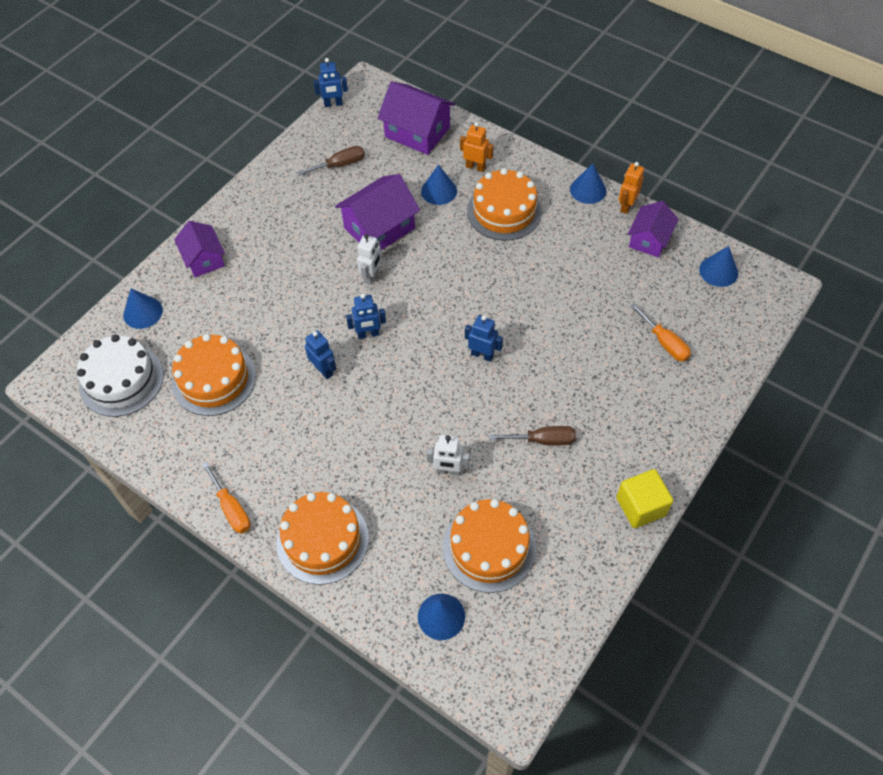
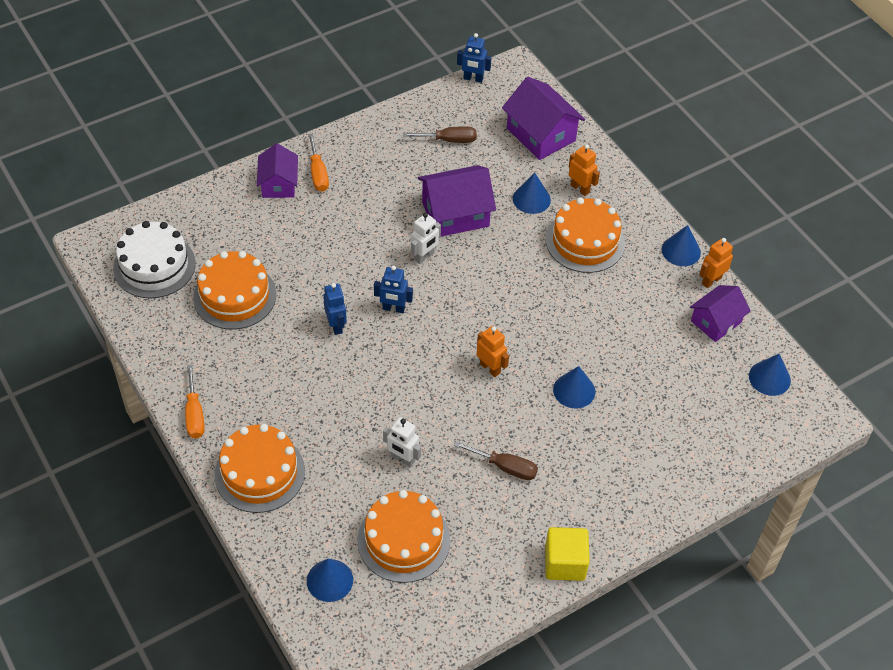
camera: 20 degrees right, 5 degrees down
(143, 312) = (201, 212): blue cone -> blue cone (574, 390)
(482, 355) = (490, 368): blue robot -> orange robot
(664, 343) = (674, 425): orange screwdriver -> orange screwdriver (318, 173)

